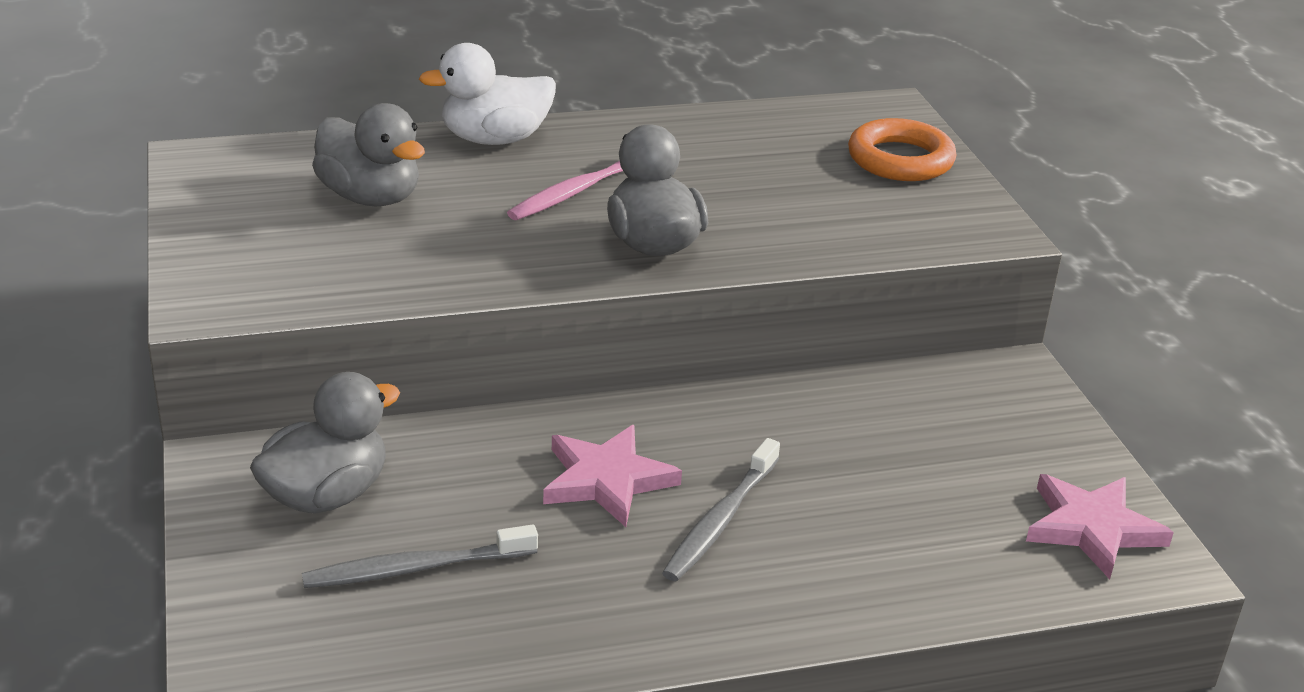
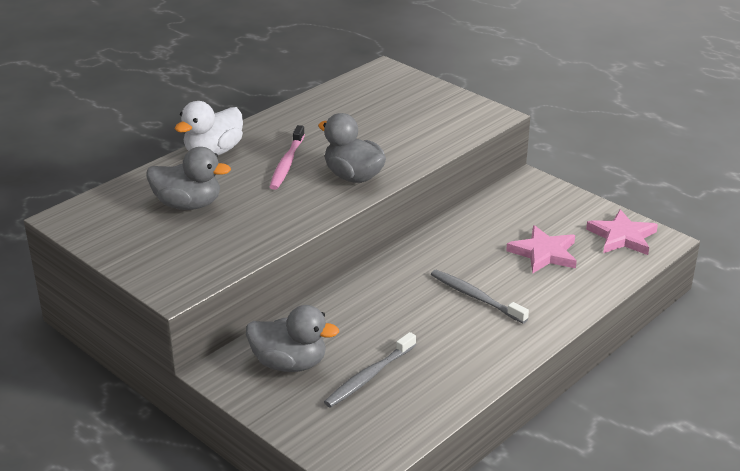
camera: 30 degrees left, 0 degrees up
(326, 495) = (289, 363): grey duck -> grey duck turned 90 degrees clockwise
(607, 480) = (409, 301): pink star -> pink star (544, 253)
(720, 520) = (476, 297): grey toothbrush -> grey toothbrush turned 135 degrees clockwise
(900, 159) = (417, 94): orange ring -> none

